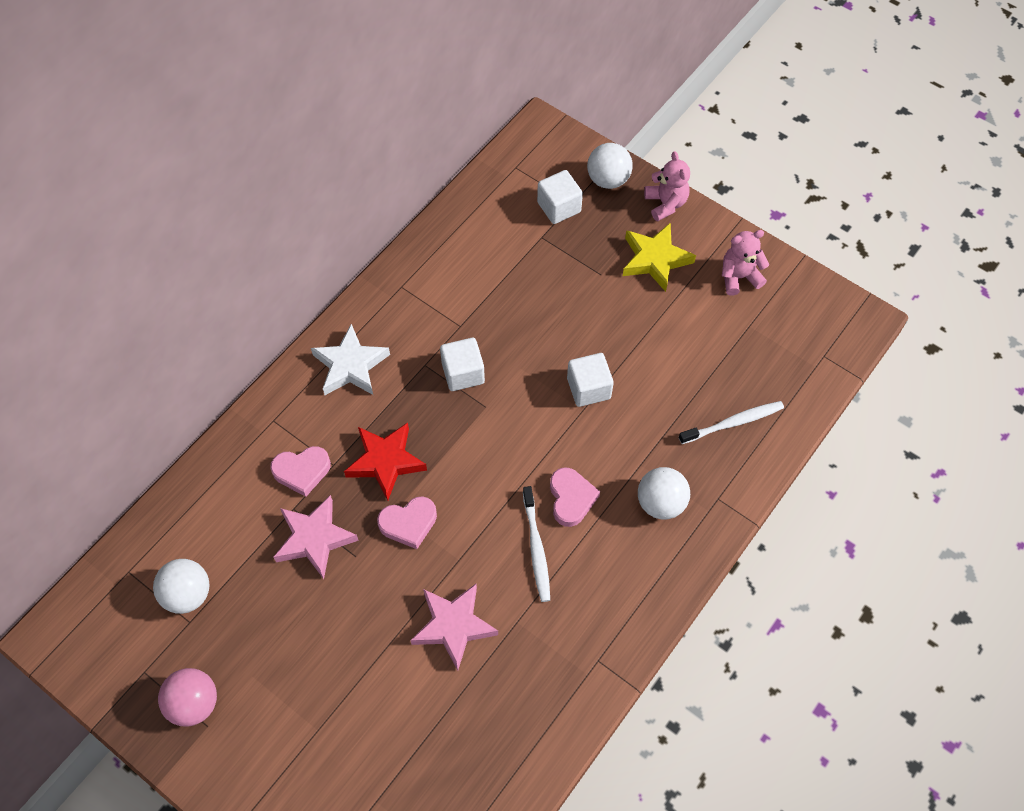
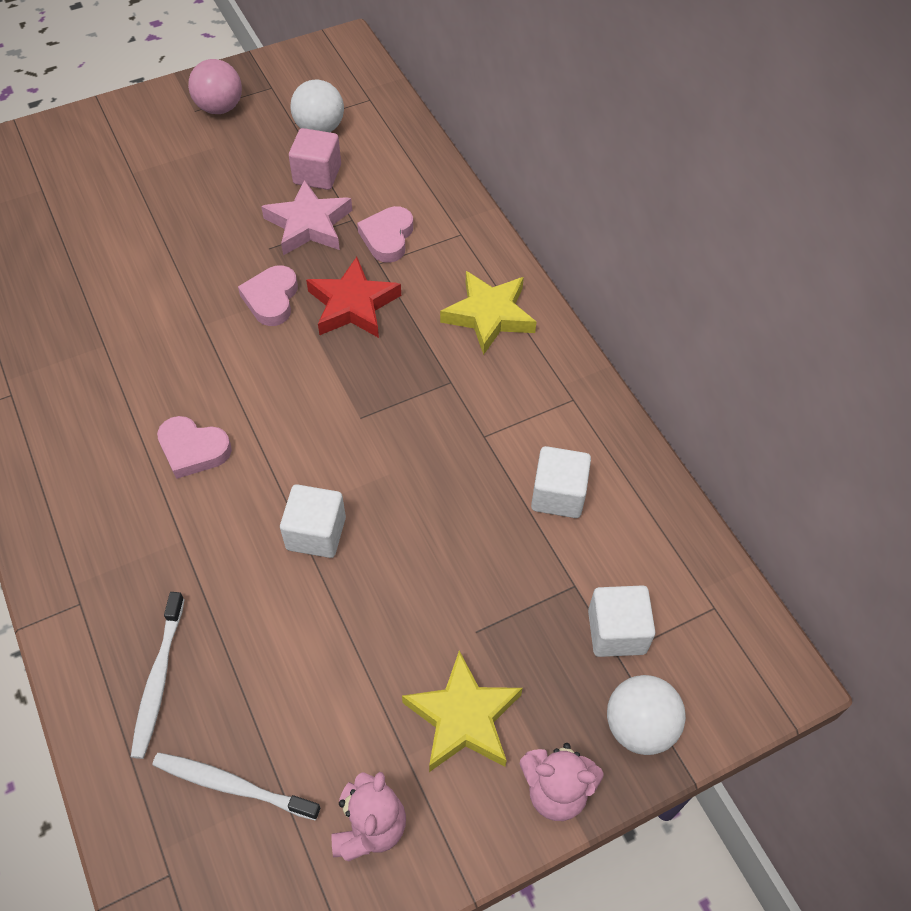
camera: 115 degrees right, 5 degrees down
(250, 564) = (317, 174): none -> pink cube
(351, 366) = (489, 316): white star -> yellow star
(453, 626) = (141, 294): pink star -> none
(463, 373) = (417, 413): white cube -> white cube (558, 495)
(536, 549) = (163, 393): white toothbrush -> white toothbrush (232, 785)
(661, 503) = (121, 537): white ball -> none

